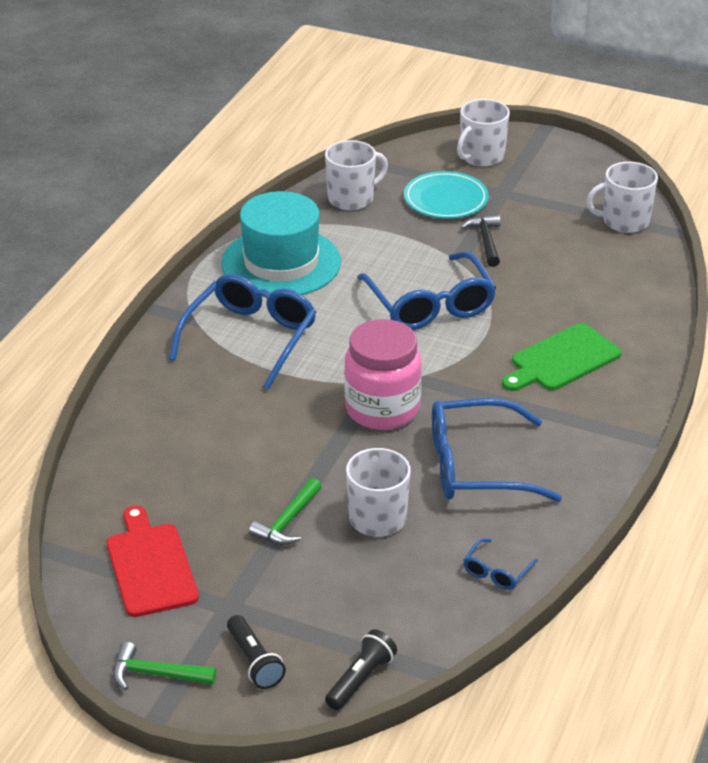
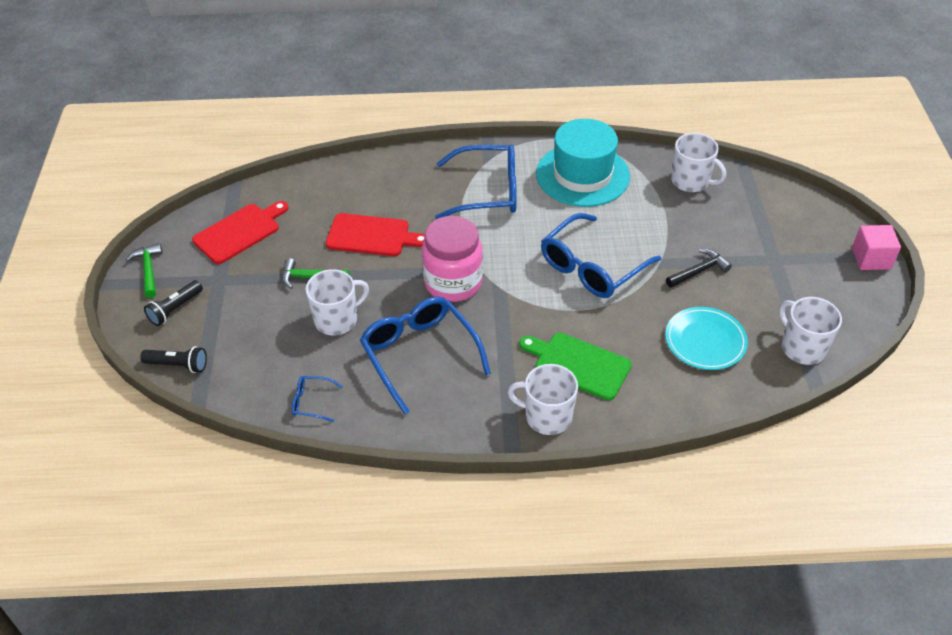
camera: 65 degrees right, 10 degrees up
(253, 450) = (372, 236): none -> red cutting board
(446, 199) = (735, 231): turquoise plate -> turquoise plate (705, 341)
(481, 156) = (814, 231): white mug -> white mug (547, 416)
(540, 142) = (871, 258): none -> pink cube

